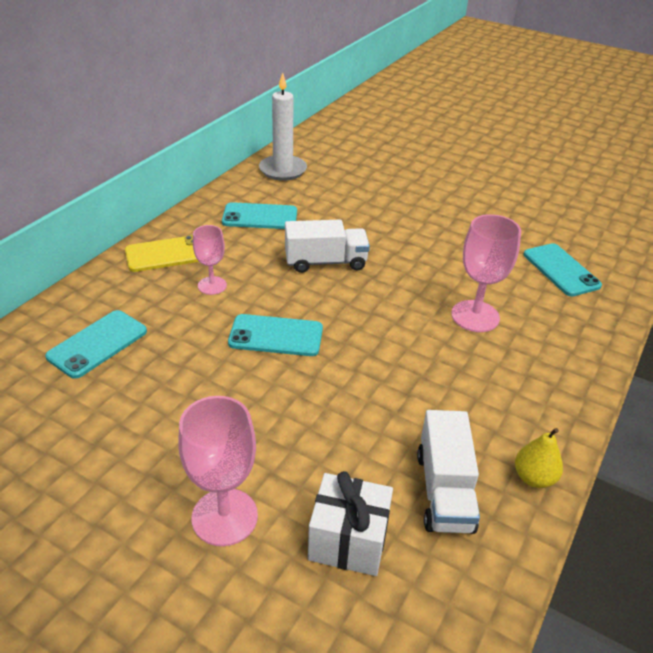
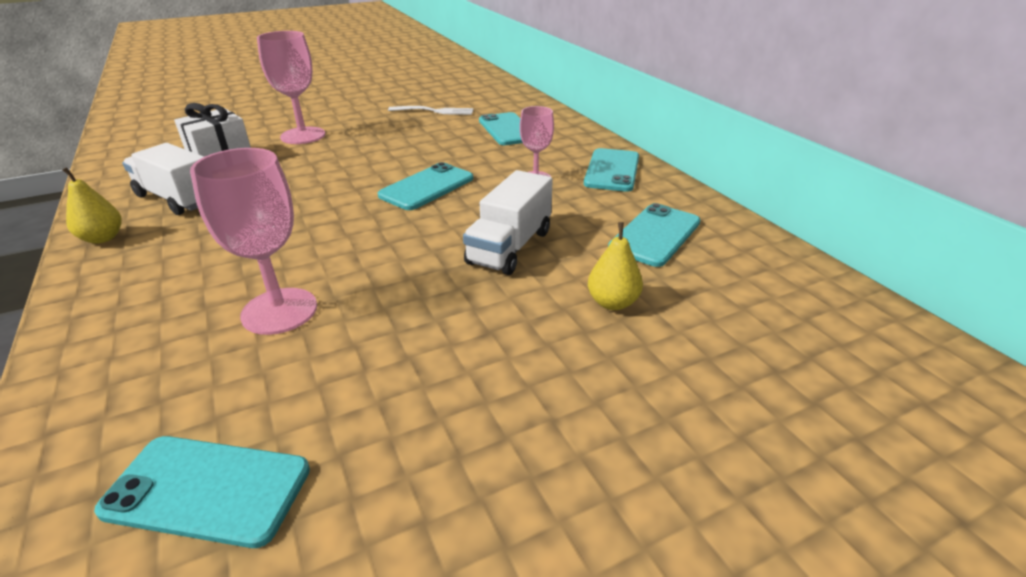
camera: 125 degrees right, 5 degrees down
(58, 436) = (434, 111): none -> white fork
(167, 254) = (612, 170): yellow phone -> turquoise phone
(283, 170) = (804, 295): white candle -> none
(344, 215) = (612, 303): none -> yellow pear

